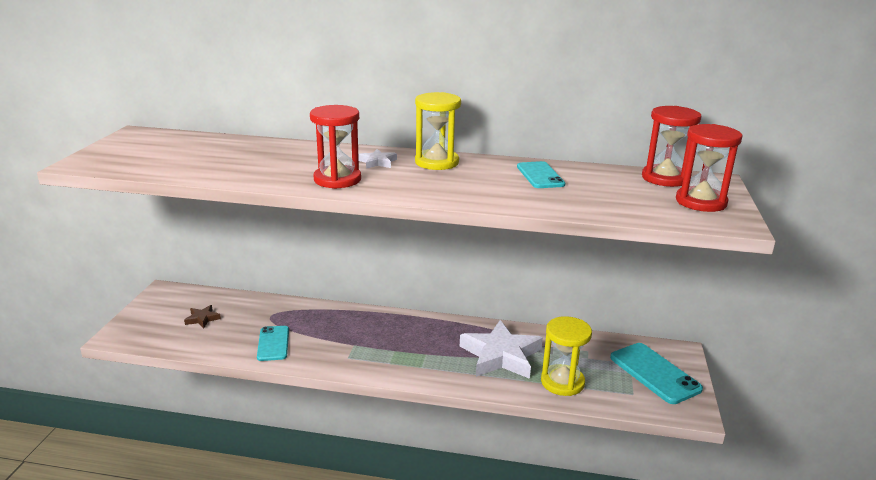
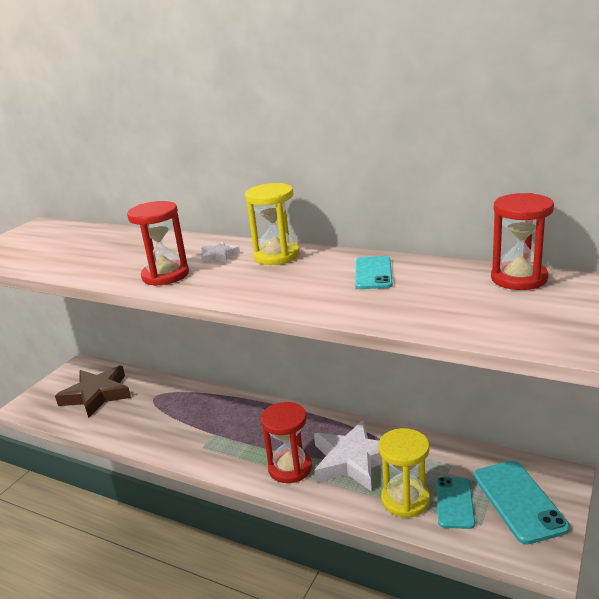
camera: 20 degrees right, 0 degrees up
(202, 319) = (97, 395): brown star -> brown star, size x2.28
(273, 343) = (143, 426): turquoise phone -> turquoise phone (454, 502)
(701, 202) = (541, 312): red hourglass -> red hourglass (290, 468)

